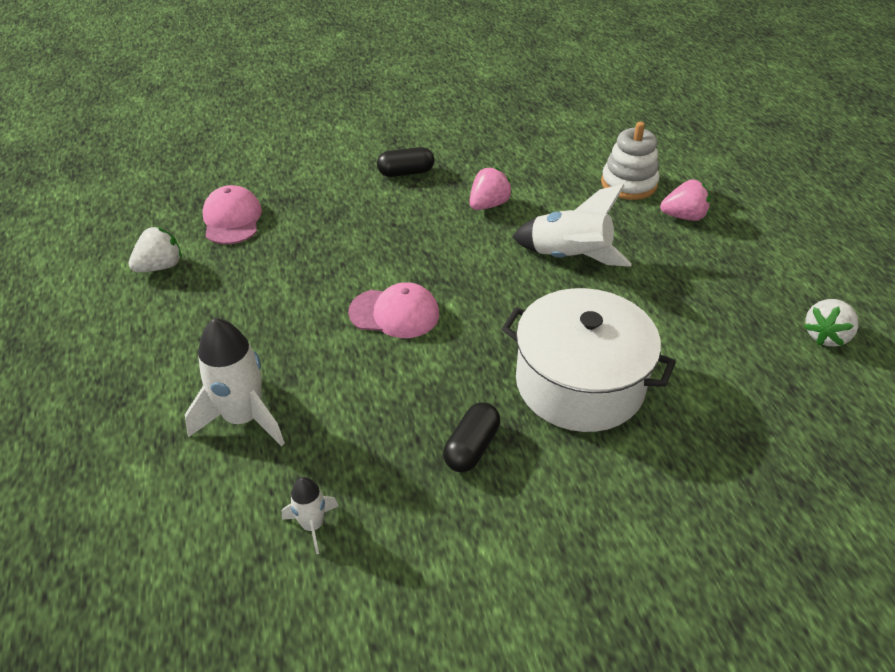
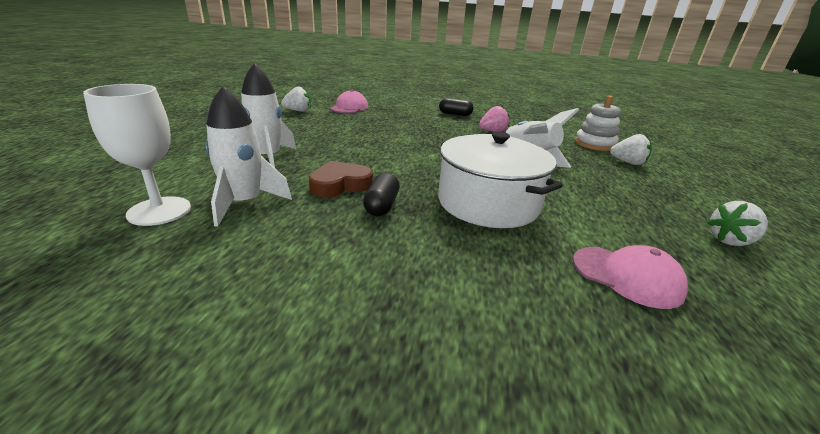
camera: 25 degrees right, 15 degrees down
(226, 593) = (159, 211): none -> white goblet
(312, 525) = (244, 203): white rocket -> white rocket, size x1.90
(391, 430) = (340, 184): none -> brown heart
(394, 313) = (395, 149): pink cap -> pink cap (627, 276)
(471, 447) = (381, 205): black capsule -> black capsule turned 45 degrees counterclockwise
(684, 216) = (628, 163): pink strawberry -> white strawberry

